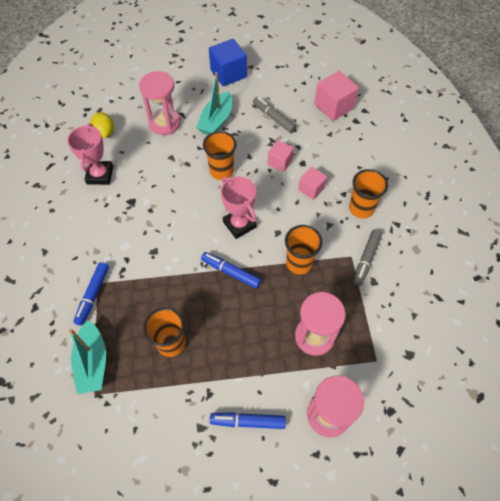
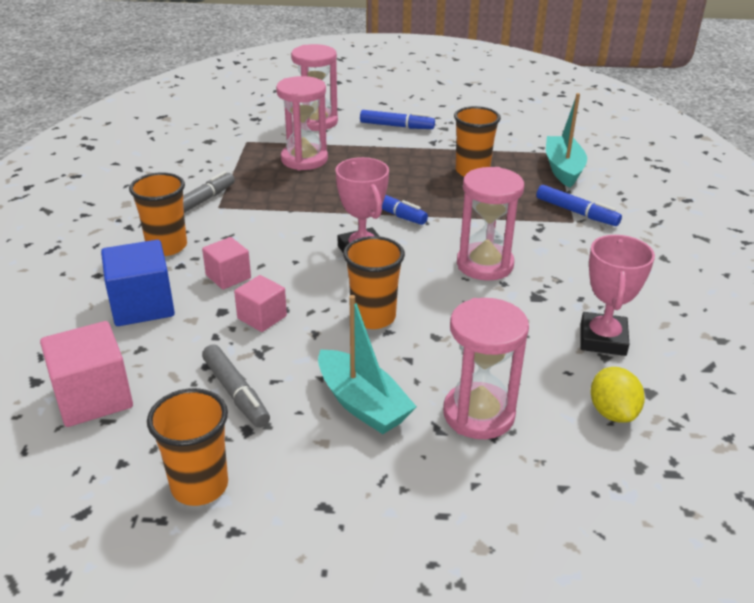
camera: 170 degrees left, 25 degrees down
(93, 295) = (576, 212): blue marker -> blue marker turned 105 degrees clockwise
(161, 224) = (484, 265): none -> pink hourglass
(216, 120) = (362, 404): turquoise boat -> turquoise boat turned 105 degrees clockwise
(228, 73) = (301, 517): blue cube -> blue cube (142, 305)
(299, 263) = (292, 208): orange cup -> orange cup (199, 486)

